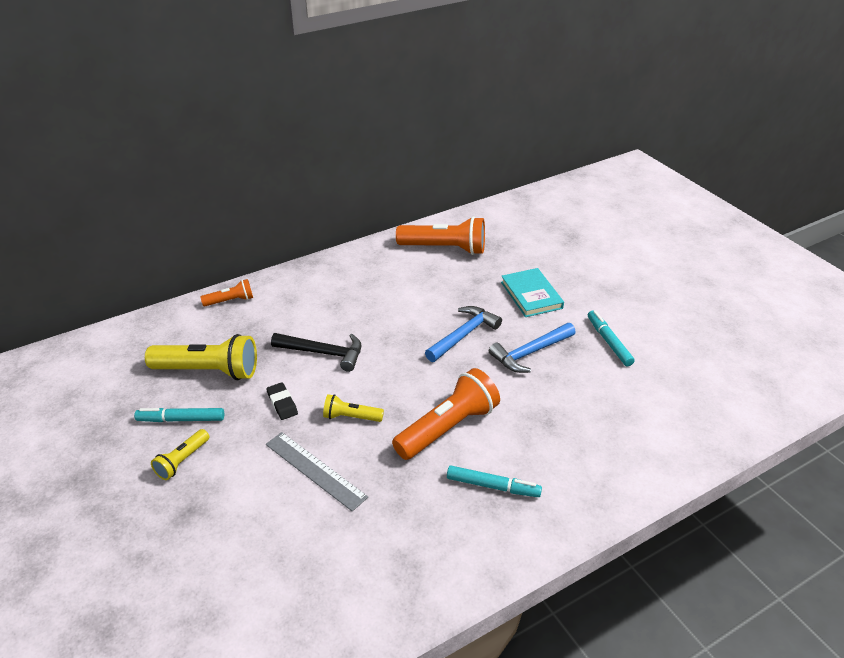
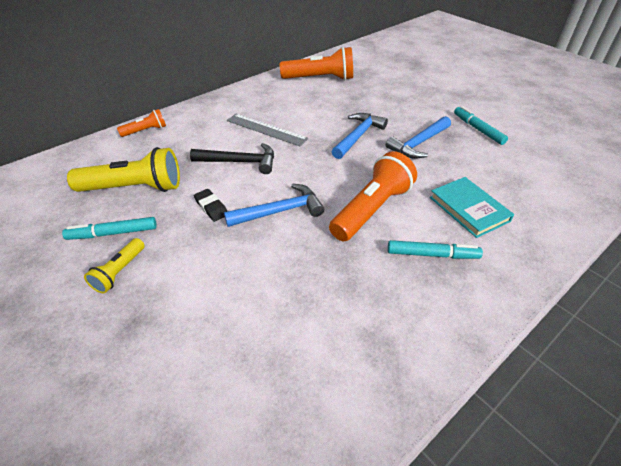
camera: 10 degrees left, 5 degrees up
(315, 470) = (258, 262): grey ruler -> grey ruler (266, 129)
(351, 417) = (280, 211): yellow flashlight -> blue hammer
(531, 295) = (401, 103): turquoise book -> turquoise book (469, 209)

